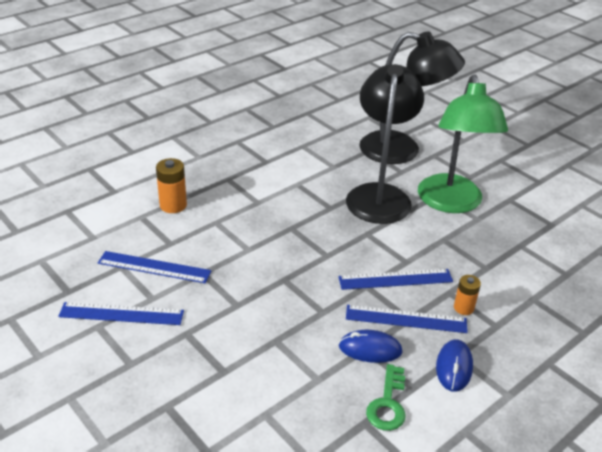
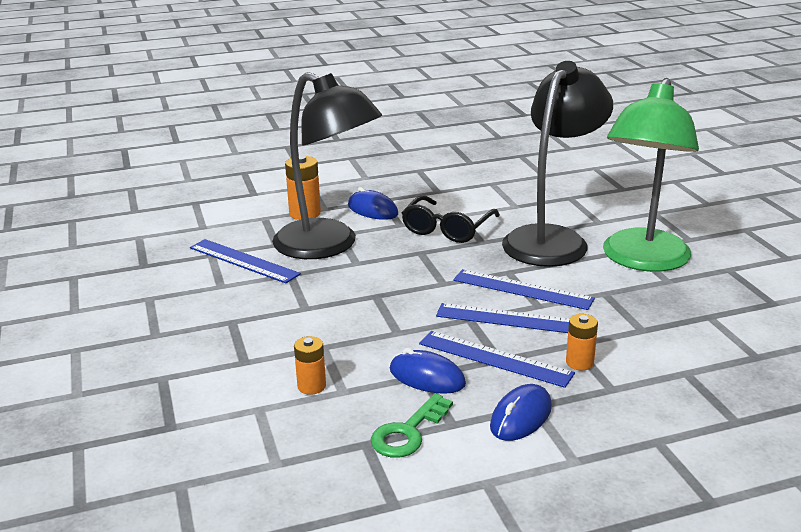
camera: 25 degrees right, 10 degrees down
(121, 314) = (180, 292): blue ruler -> blue ruler (522, 289)
(227, 191) = (372, 210): none -> blue mouse
(292, 381) = (311, 386): none -> orange battery
(297, 199) = (447, 228): none -> black glasses
(402, 150) = (614, 203): black lamp -> black lamp (328, 246)

